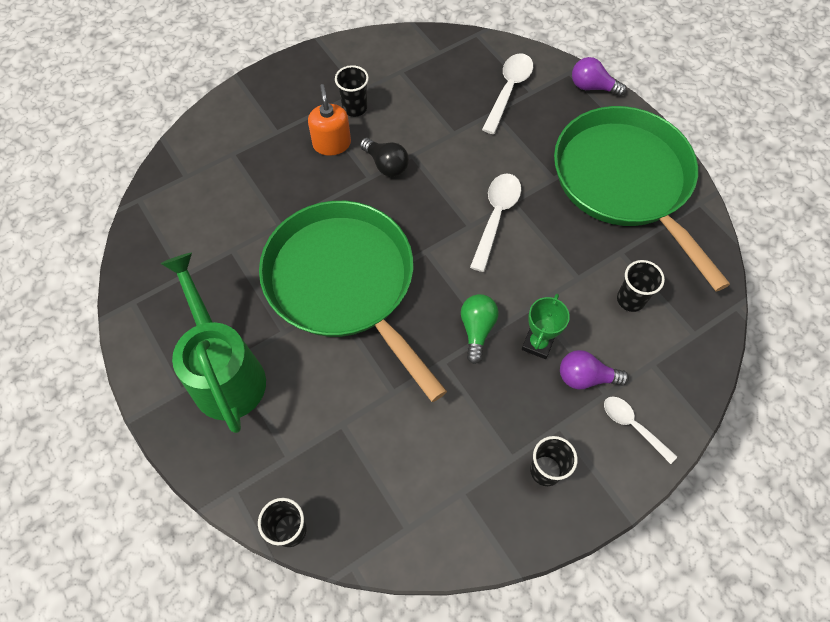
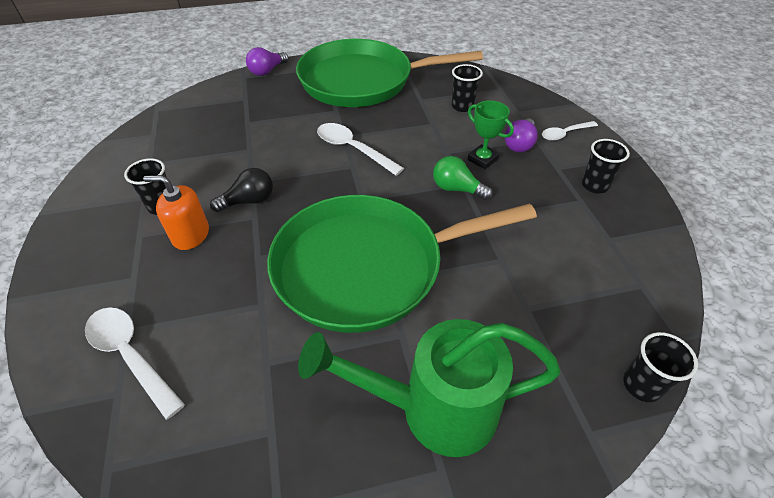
camera: 70 degrees left, 15 degrees down
(508, 91) = (233, 109): white spoon -> white spoon (131, 356)

